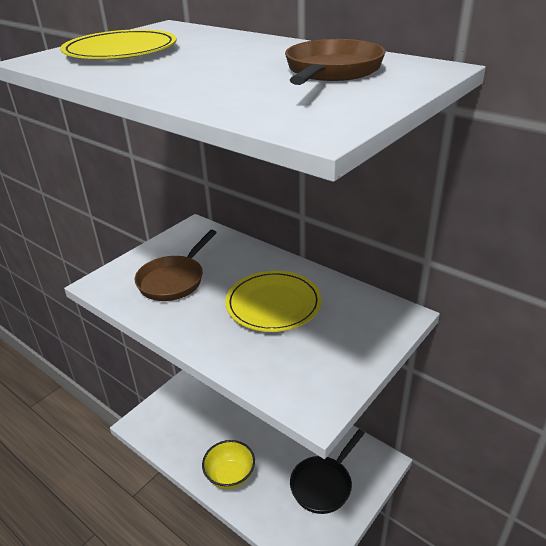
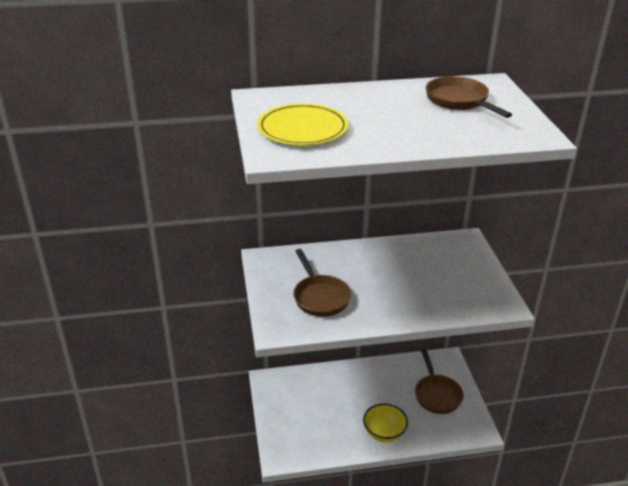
camera: 50 degrees left, 0 degrees up
(273, 304) = (400, 273): yellow plate -> none
(324, 484) = (436, 394): black pan -> brown pan

